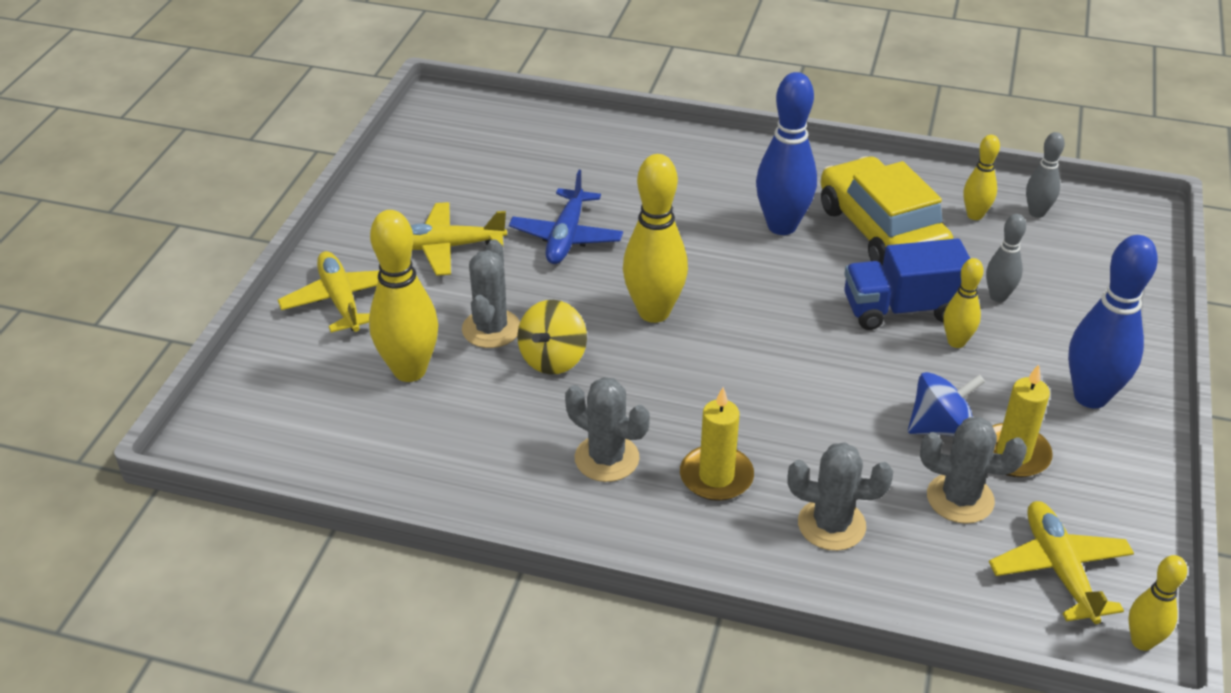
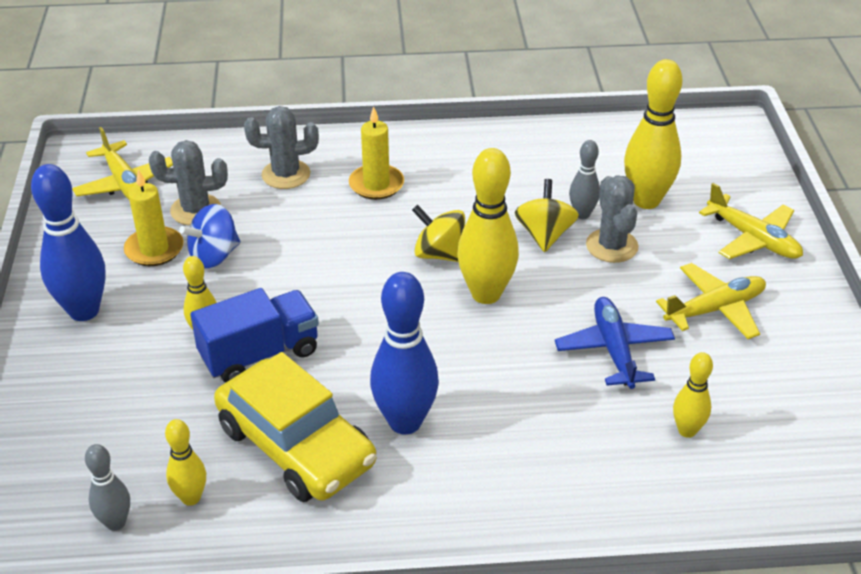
camera: 160 degrees right, 0 degrees up
(607, 458) = (459, 178): grey cactus -> none
(680, 365) = (440, 254): none -> yellow spinning top
(998, 296) = (164, 392): grey bowling pin -> grey bowling pin (582, 214)
(1142, 641) = (75, 158): yellow bowling pin -> yellow bowling pin (687, 430)

